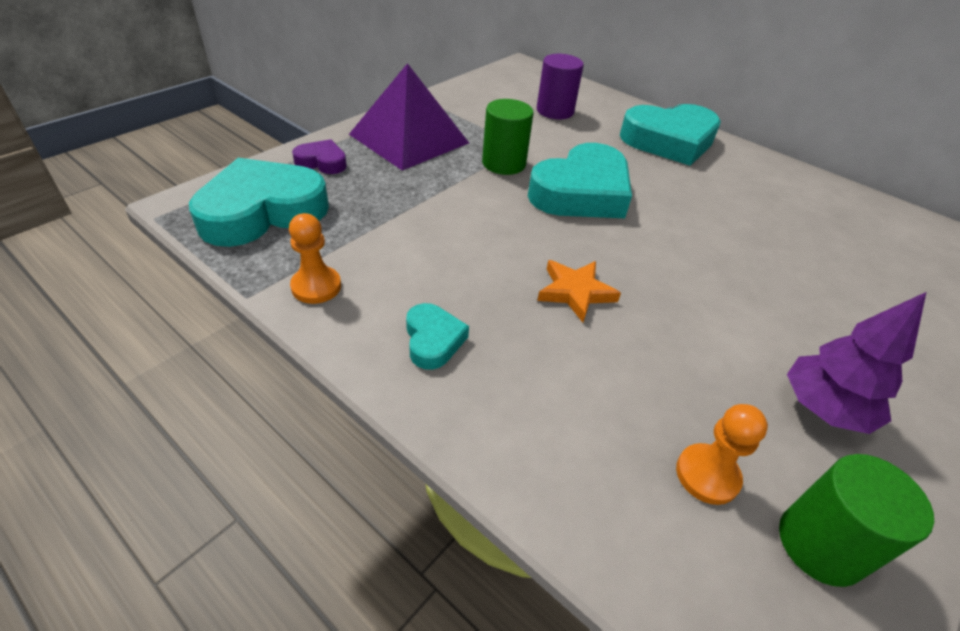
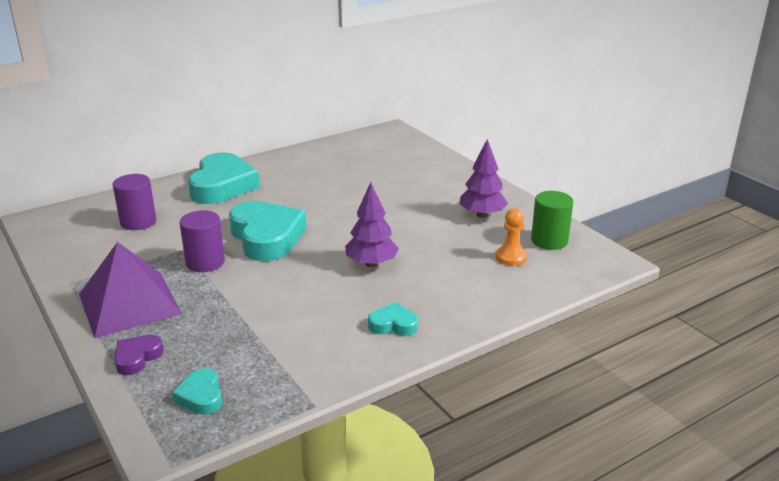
camera: 70 degrees left, 15 degrees down
(262, 211) = (201, 396): turquoise heart -> turquoise heart, size x0.48
(316, 286) = (318, 370): orange pawn -> none
(503, 163) = (205, 262): green cylinder -> purple cylinder
(575, 292) = (371, 264): orange star -> purple tree

